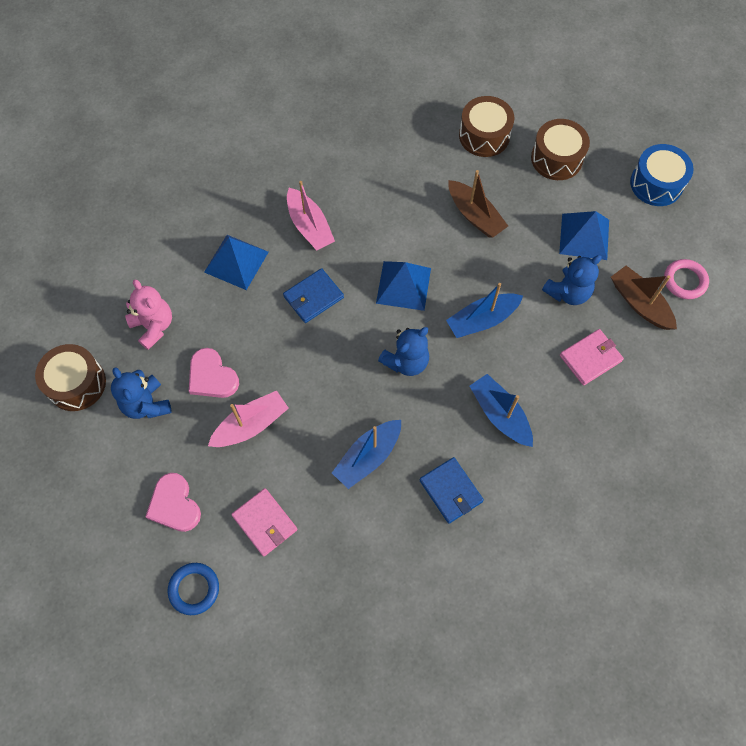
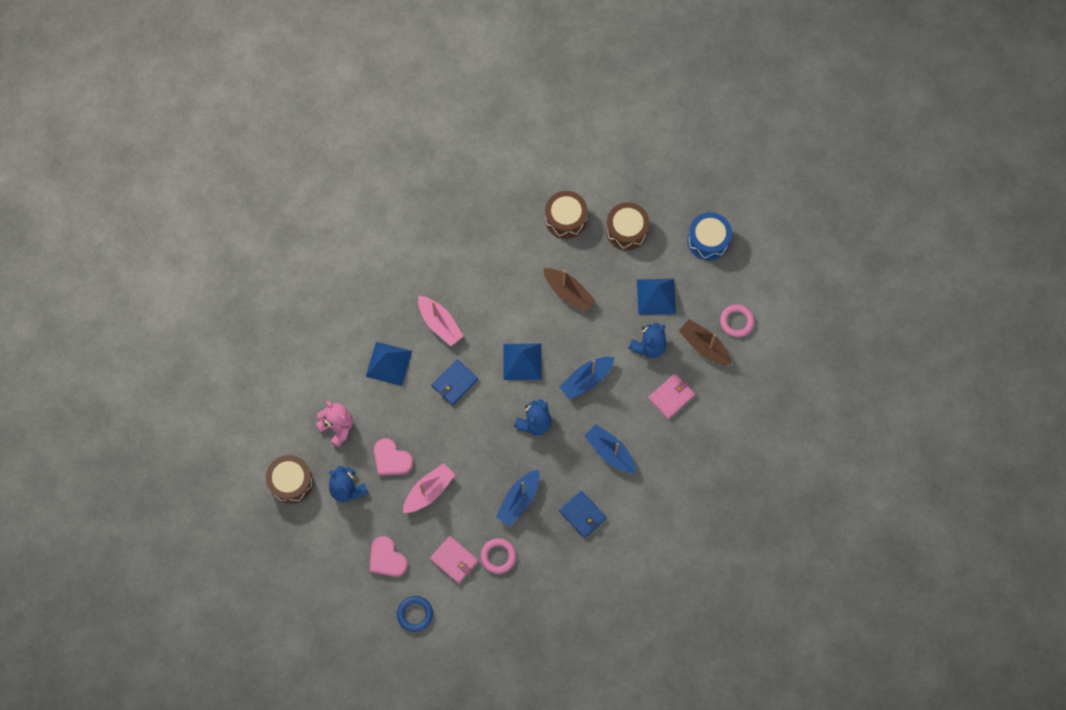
camera: 10 degrees left, 5 degrees up
(325, 528) = (498, 556): none -> pink ring

